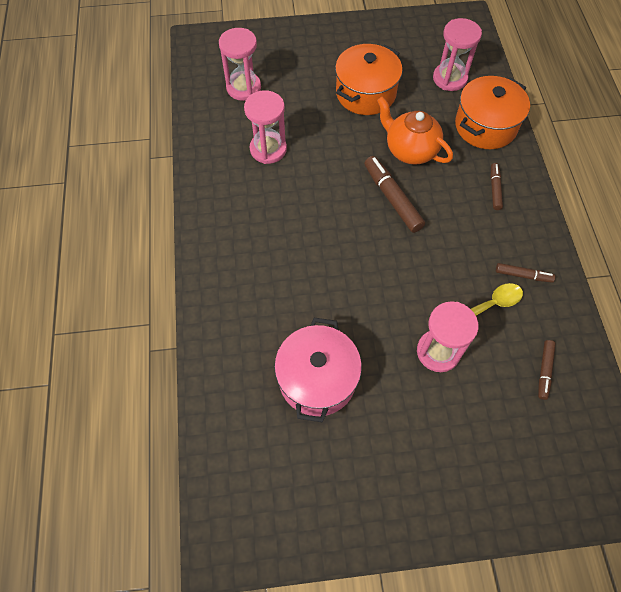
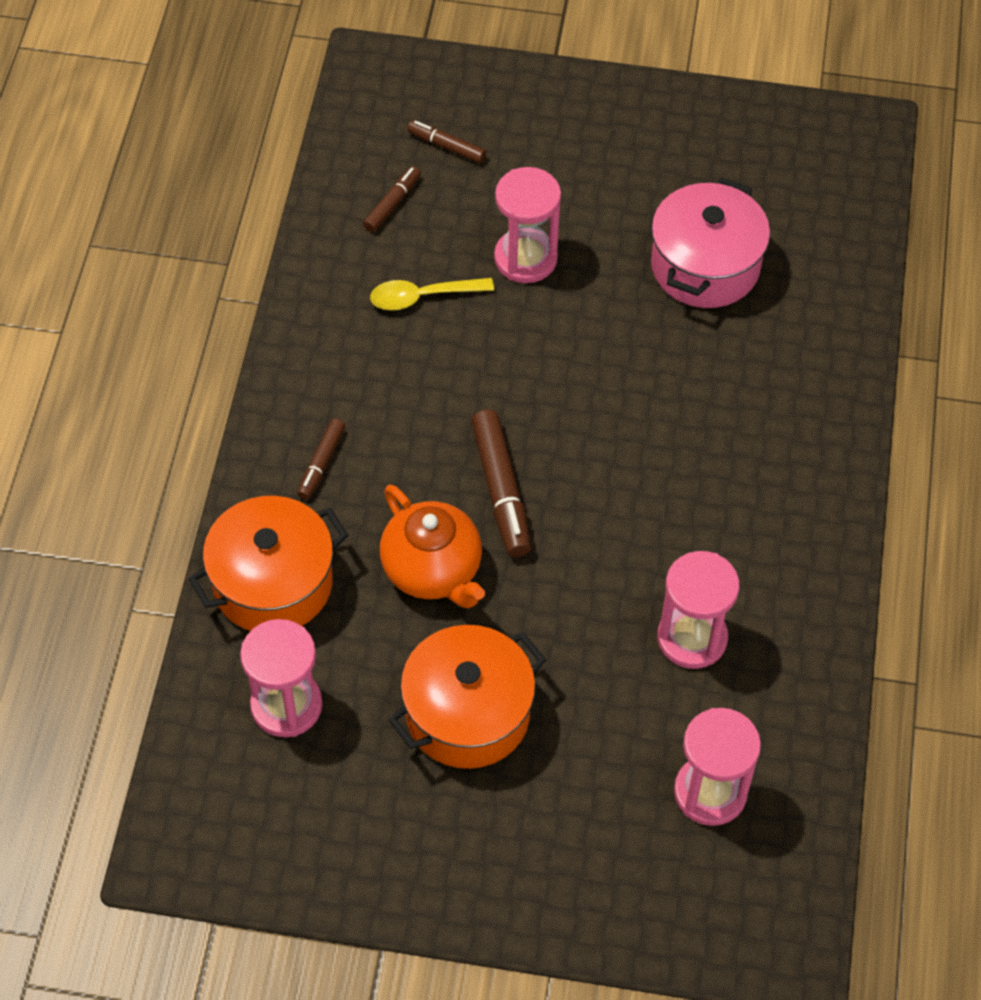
camera: 165 degrees left, 5 degrees down
(523, 275) = (352, 324): brown marker -> brown marker (446, 146)

